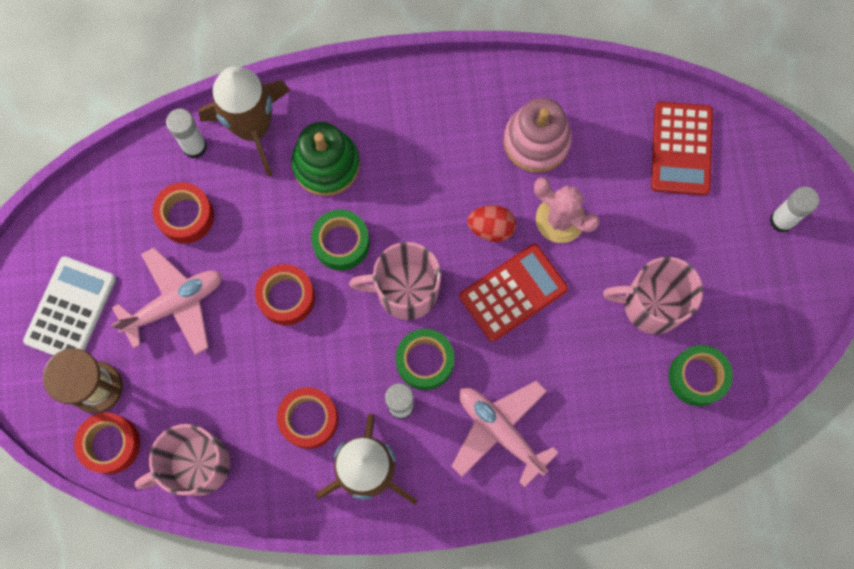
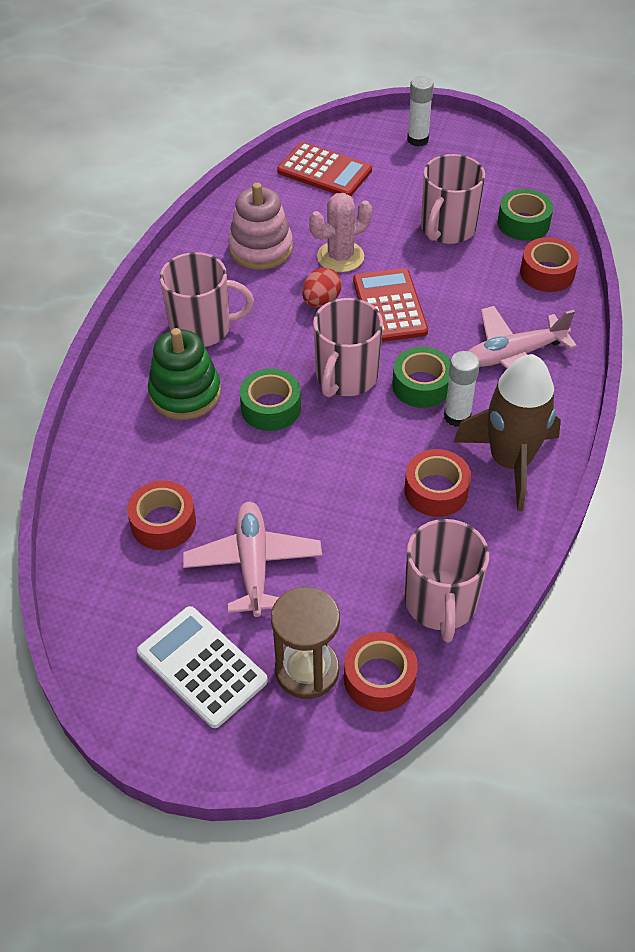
camera: 65 degrees left, 25 degrees down
(194, 146) = (94, 490): white glue stick -> none
(253, 128) = (108, 436): brown rocket -> none
(286, 297) = (300, 467): red tape -> red tape (547, 273)
(409, 140) = (202, 328): none -> pink mug

